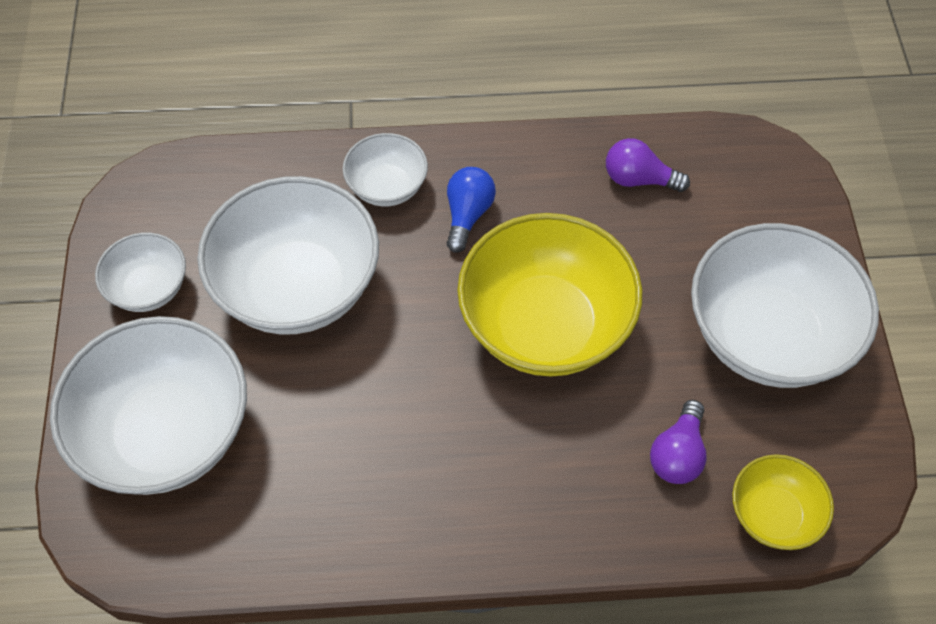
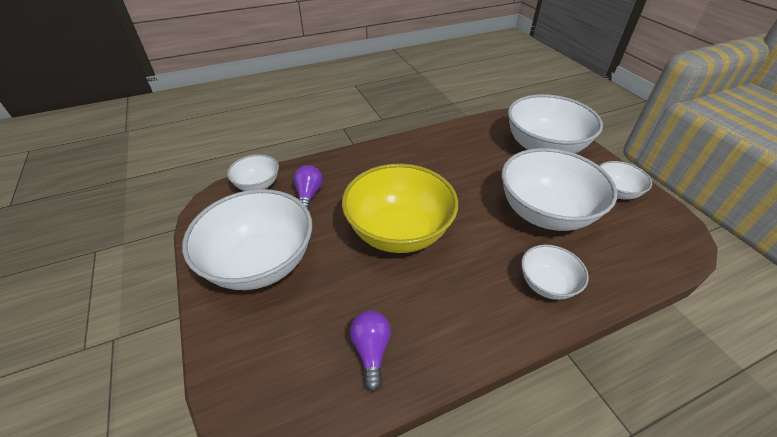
camera: 160 degrees right, 15 degrees down
(467, 215) = (481, 281): blue light bulb -> none
(639, 179) = (371, 351): purple light bulb -> purple light bulb turned 90 degrees counterclockwise
(773, 515) = (258, 185): yellow bowl -> white bowl

